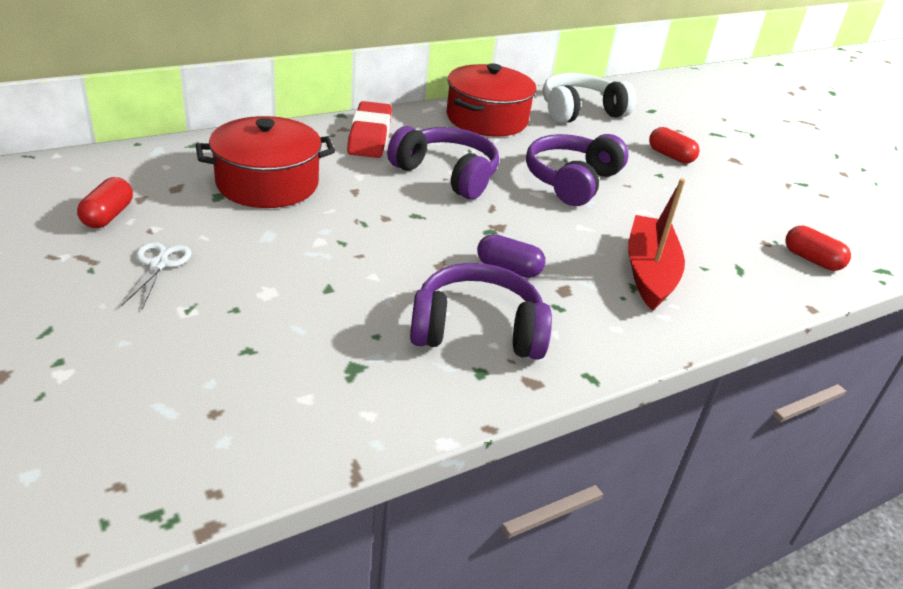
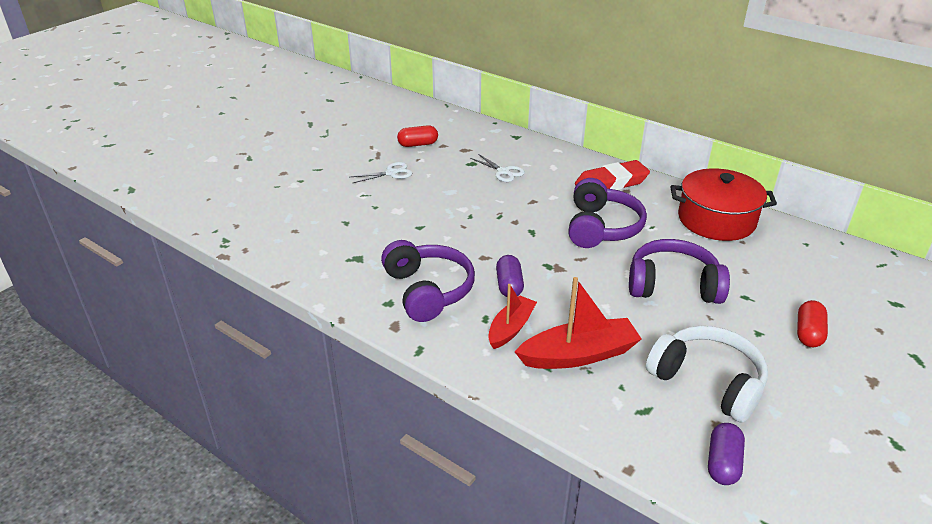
camera: 70 degrees right, 0 degrees up
(267, 183) = (503, 172): red pot -> white scissors
(580, 111) = (814, 261): white headphones -> white headphones (707, 382)
(586, 296) = (511, 328): none -> red boat
(811, 260) = (723, 463): red capsule -> purple capsule

